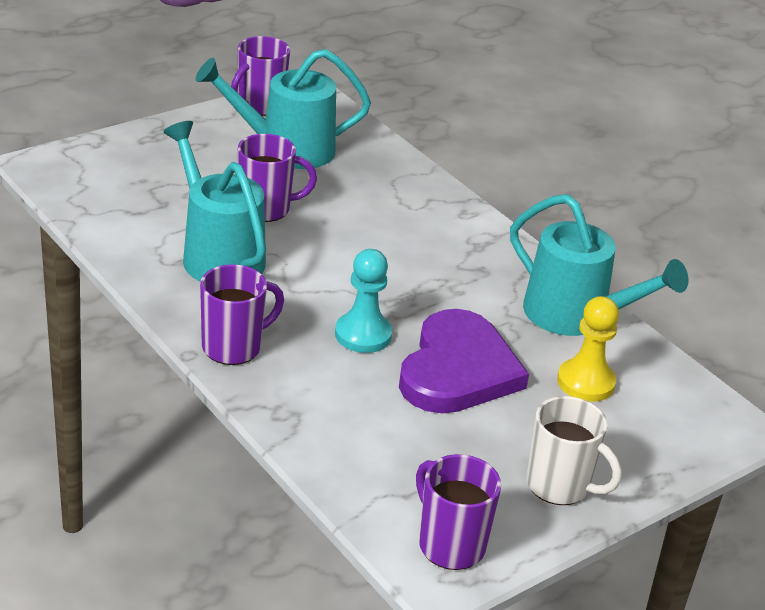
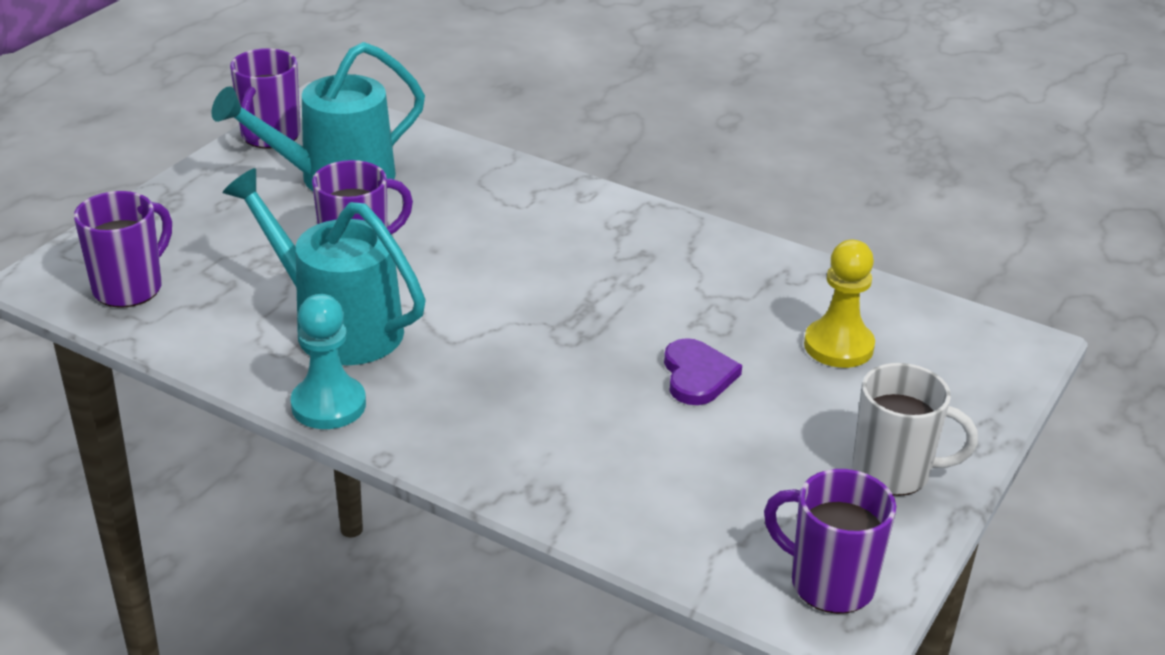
camera: 20 degrees left, 0 degrees up
(233, 347) = (430, 432): purple mug -> purple mug (130, 288)
(363, 335) = (567, 369): turquoise pawn -> turquoise pawn (328, 405)
(458, 369) = (697, 375): purple heart -> purple heart, size x0.51
(576, 316) = (778, 276): turquoise watering can -> none

